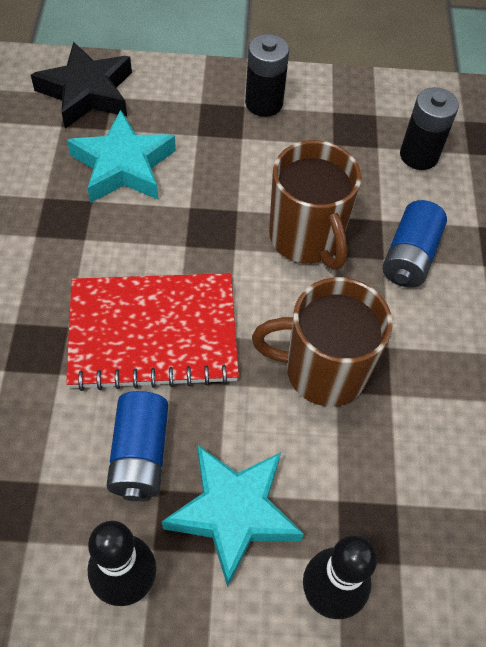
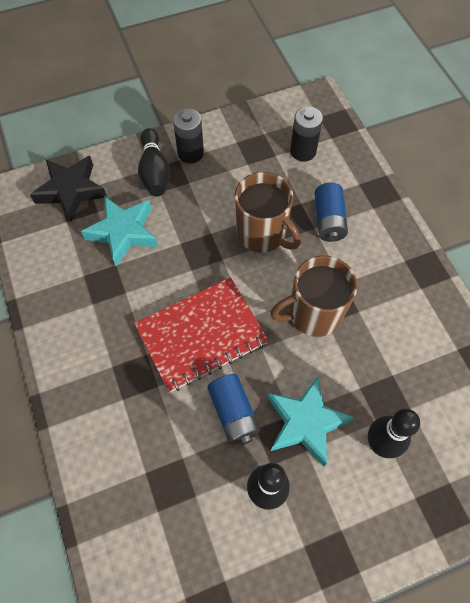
camera: 20 degrees left, 5 degrees up
(204, 108) = (154, 172): none -> black bowling pin

